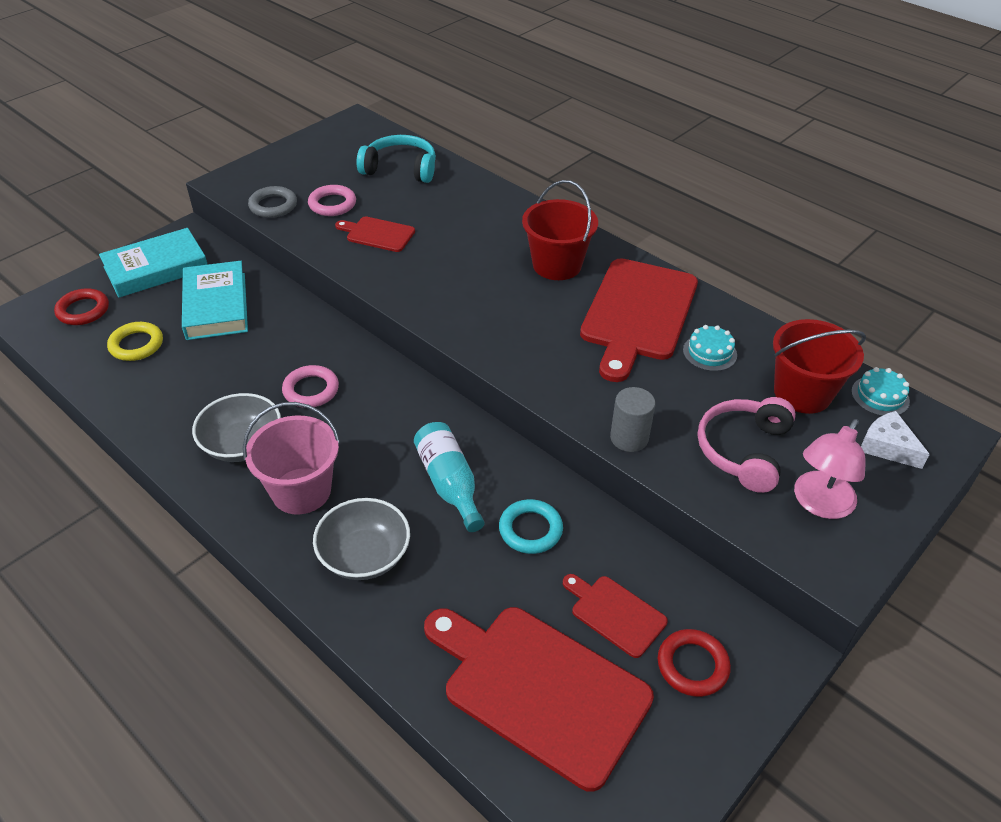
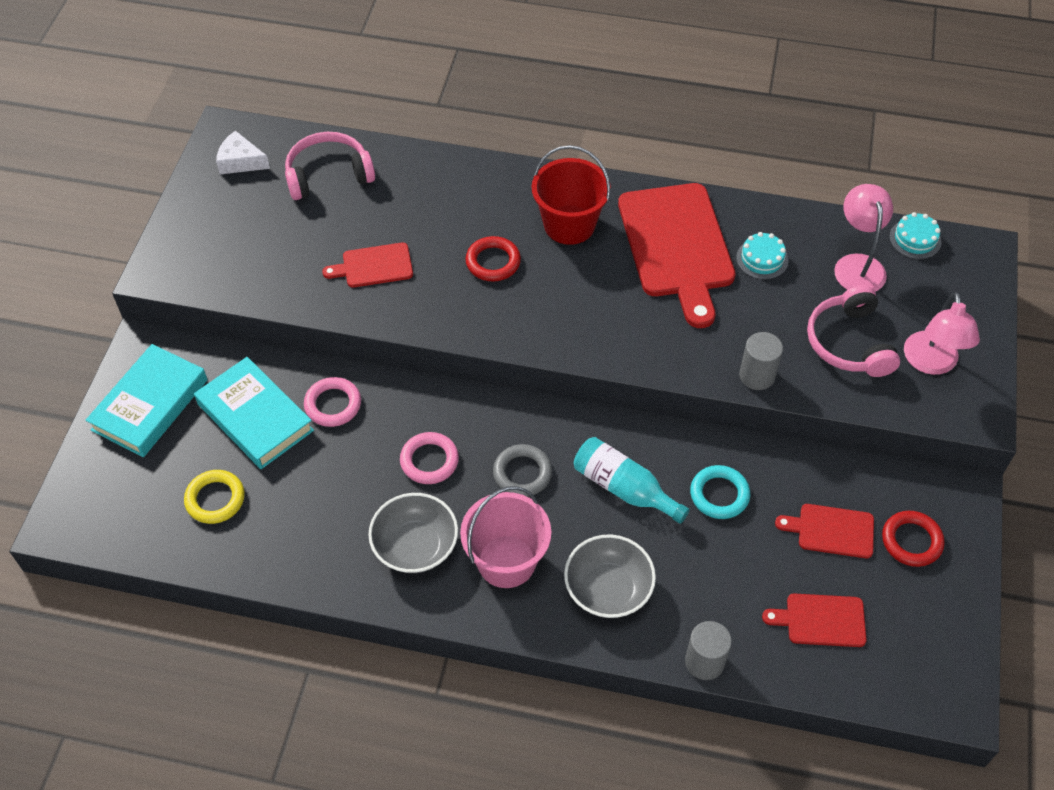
camera: 30 degrees left, 10 degrees up
(83, 310) = (120, 490): red ring -> red ring (493, 262)
(273, 206) = (236, 280): grey ring -> grey ring (522, 473)
(332, 204) = (296, 250): pink ring -> pink ring (333, 404)
(396, 663) = (704, 662): none -> grey cylinder
(400, 169) = (328, 175): turquoise headphones -> pink headphones
(539, 689) = (821, 620): red cutting board -> red cutting board, size x0.49
(802, 393) = (857, 265): red bucket -> pink lamp
(887, 447) = (947, 285): white cheese -> white cheese (240, 161)

